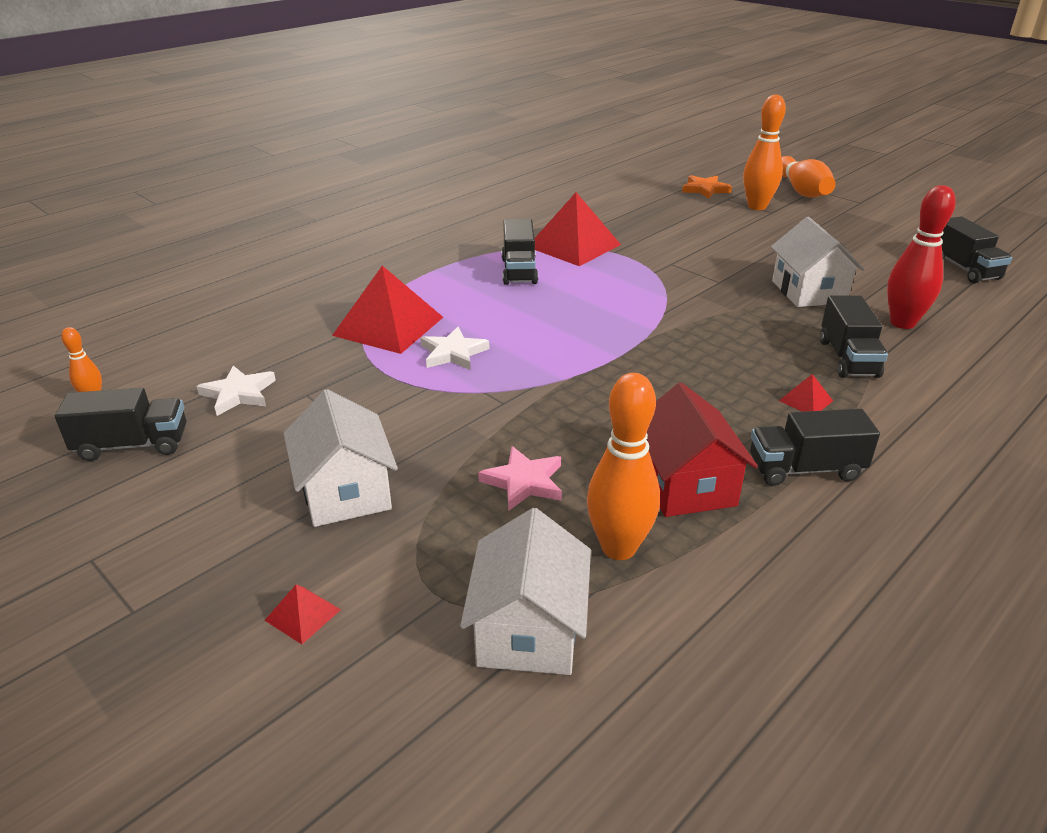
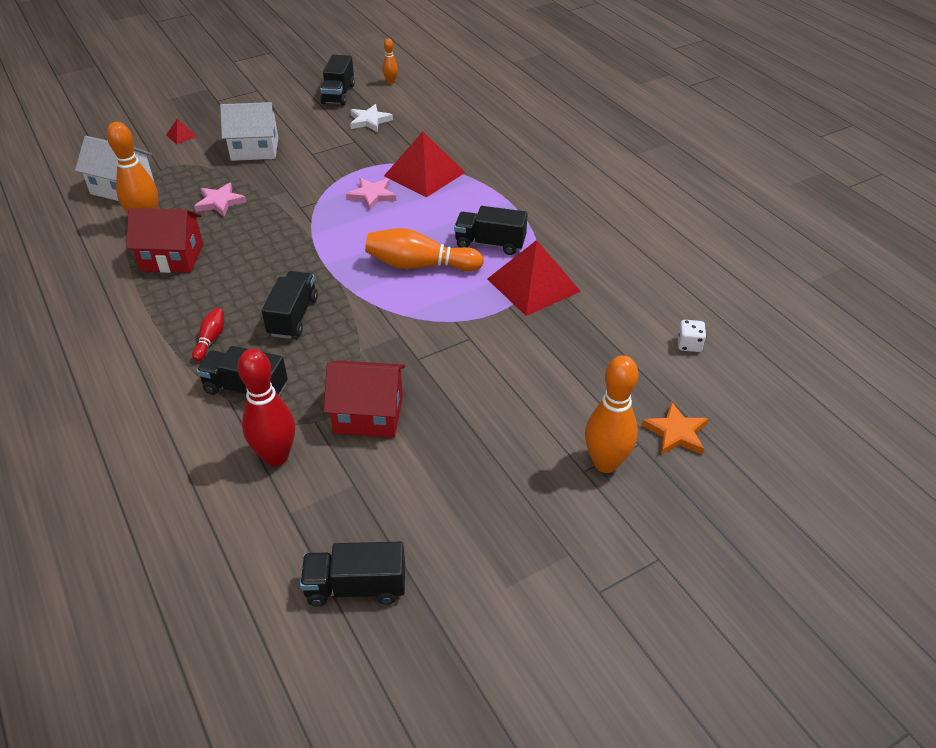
camera: 105 degrees right, 10 degrees up
(453, 353) = (372, 195): white star -> pink star
(608, 189) = (689, 345): none -> white dice
(801, 190) = (657, 539): orange bowling pin -> orange bowling pin (420, 265)
(805, 400) = (211, 339): red pyramid -> red bowling pin
(805, 469) = (146, 310): black truck -> black truck (293, 317)
(808, 291) = (368, 414): white house -> red house

